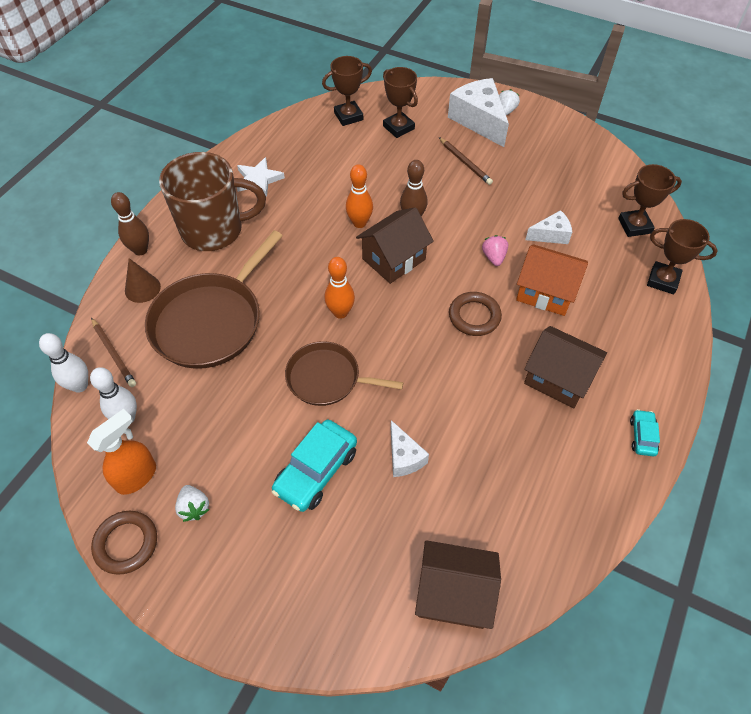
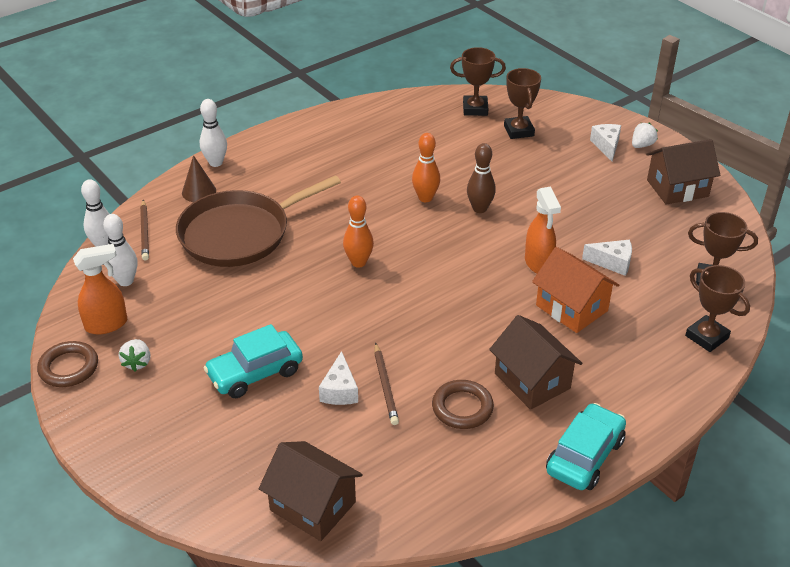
camera: 25 degrees right, 15 degrees down
(140, 250) = (216, 163): brown bowling pin -> white bowling pin
(214, 230) = (288, 166): brown mug -> none
(258, 179) = (355, 137): white star -> none
(327, 378) = (312, 308): brown pan -> none
(394, 259) = (438, 236): brown house -> brown house (677, 188)
(465, 162) = (566, 177): brown pencil -> brown pencil (385, 386)
(474, 316) = (484, 305): brown ring -> brown ring (462, 408)
(479, 120) = (606, 146): white cheese -> white cheese, size x0.54
(493, 257) = (538, 264): pink strawberry -> orange spray bottle
(642, 436) = (584, 456): turquoise car -> turquoise car, size x1.90

